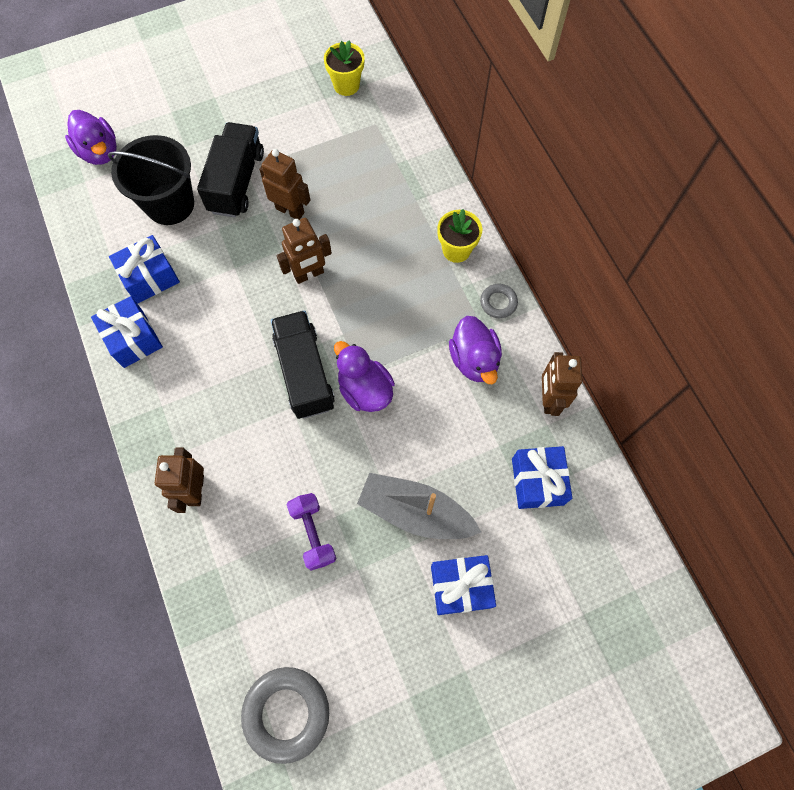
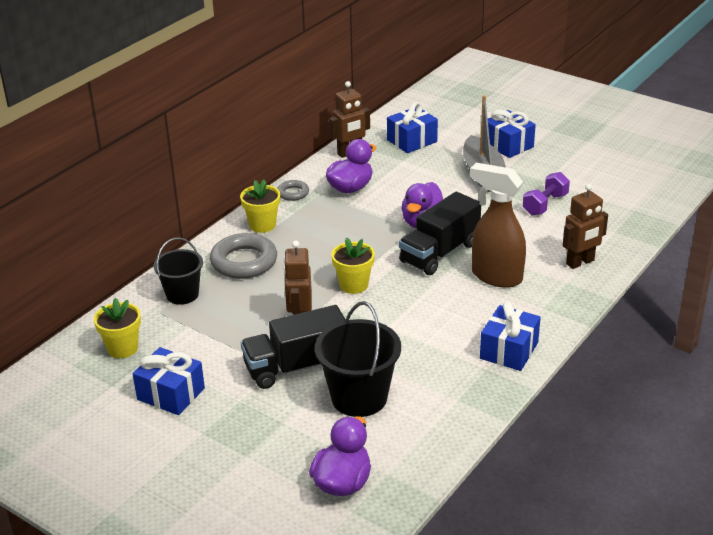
camera: 120 degrees left, 35 degrees down
(150, 277) = (445, 370): blue gift -> blue gift (171, 394)
(233, 397) = (496, 276): none -> brown spray bottle
(286, 713) = (652, 174): grey ring -> grey ring (244, 262)
(309, 274) = (353, 285): brown robot -> yellow flower pot
(389, 147) = (182, 294): none -> black bucket

